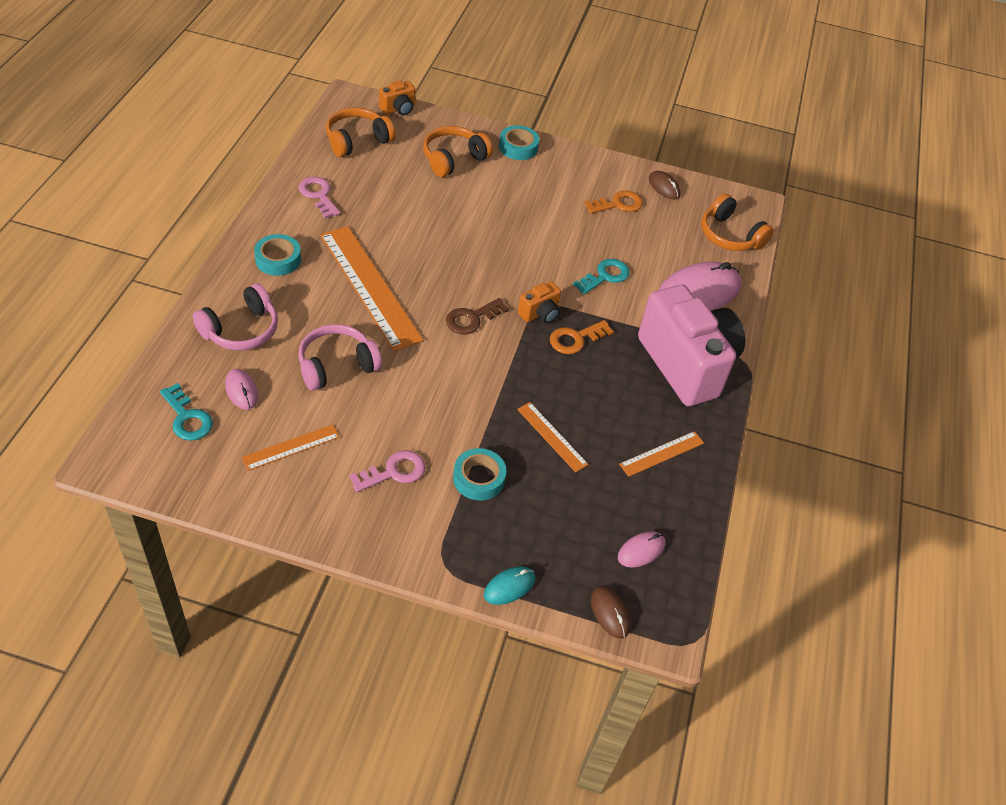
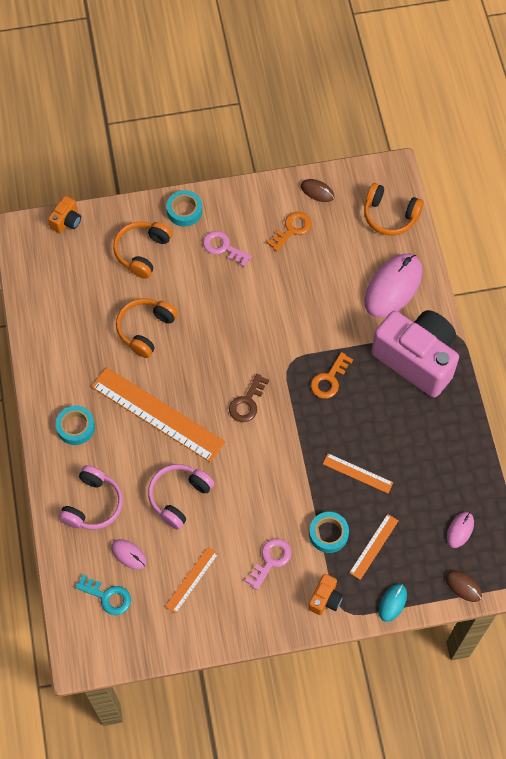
camera: 20 degrees left, 15 degrees up
(318, 195) = (64, 348): pink key -> pink key (223, 247)
(357, 140) = (56, 274): orange headphones -> orange headphones (145, 329)
(540, 313) = (292, 370): orange camera -> orange camera (325, 599)
(605, 276) = (319, 308): turquoise key -> none
(662, 454) = (436, 446): orange ruler -> orange ruler (374, 546)

